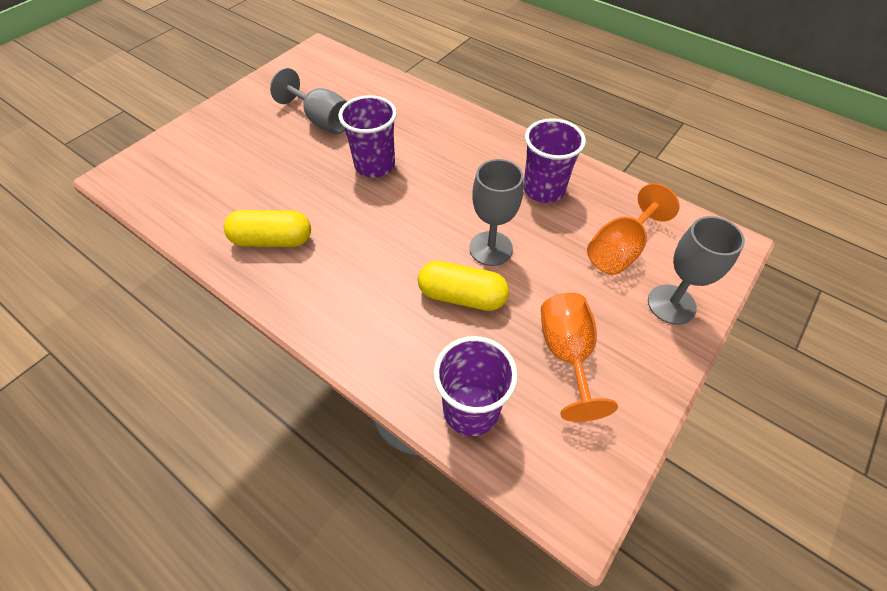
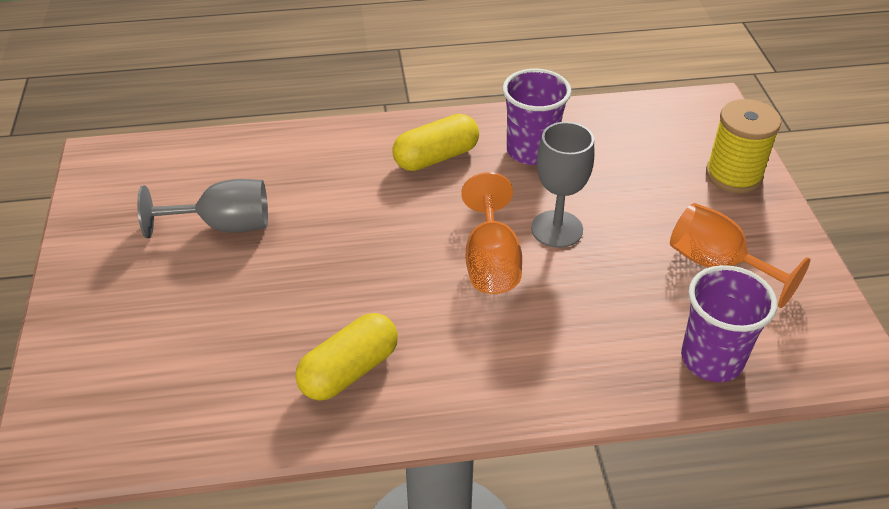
camera: 45 degrees left, 10 degrees down
(375, 165) = (349, 231): purple cup -> none
(462, 296) = (588, 283): yellow capsule -> yellow capsule (436, 157)
(619, 250) = (650, 160): orange goblet -> orange goblet (491, 262)
(671, 304) = (733, 175): grey goblet -> yellow spool

